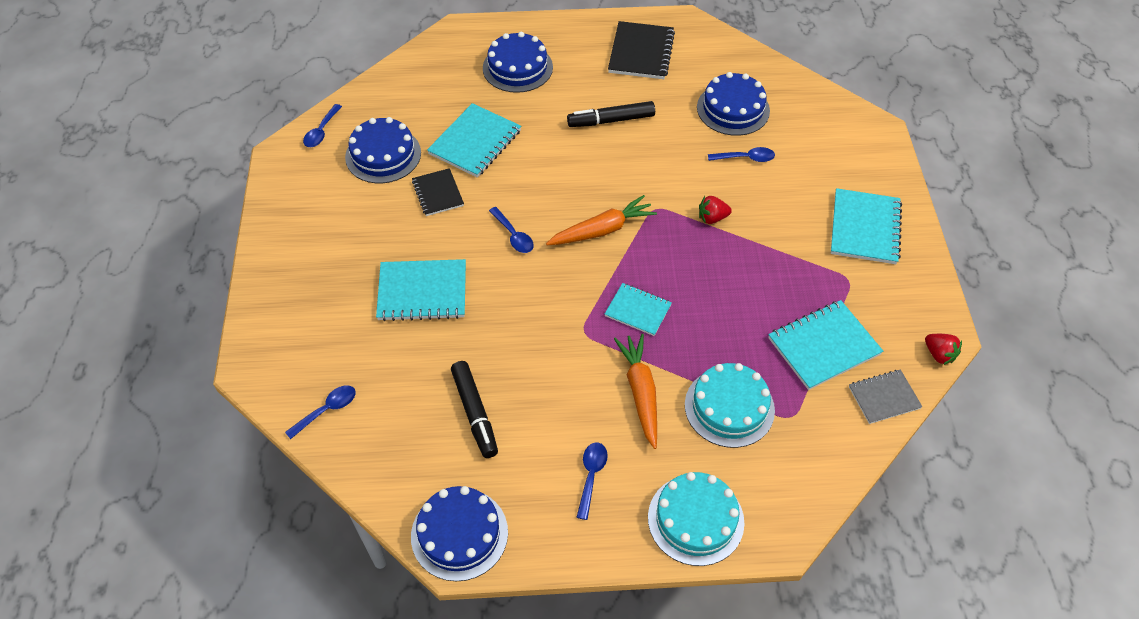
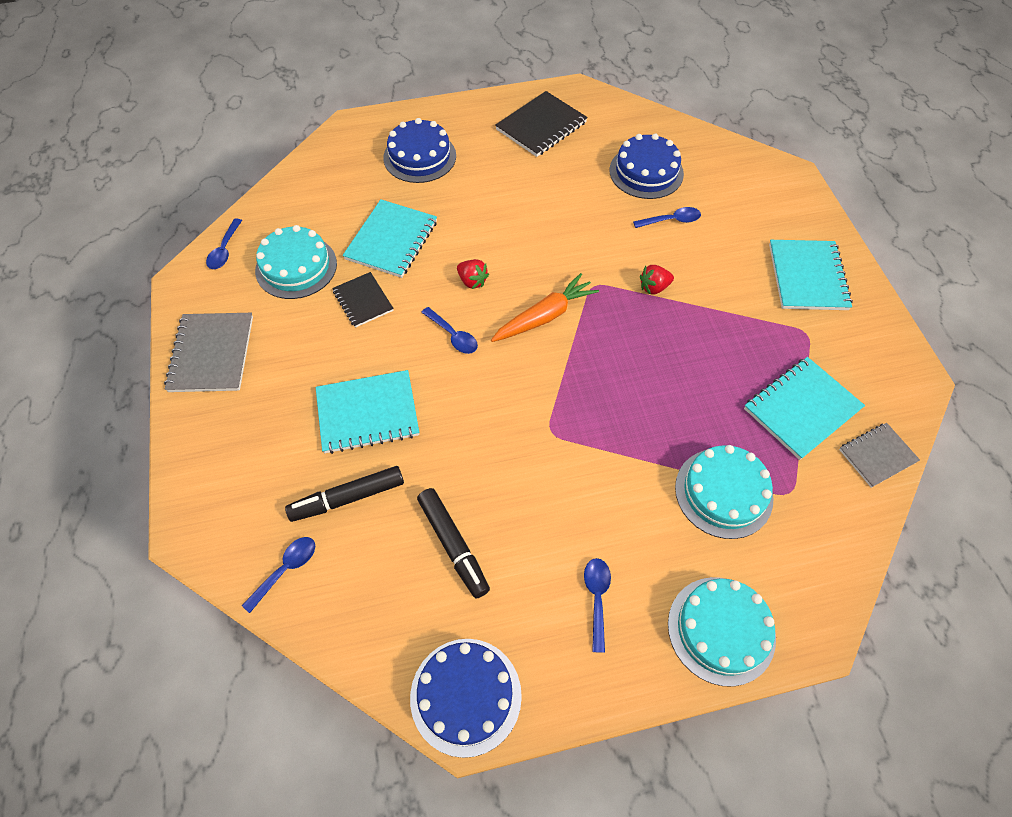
camera: 10 degrees left, 5 degrees up
(294, 221) = (211, 354): none -> grey notebook
(383, 155) = (296, 267): blue cake -> turquoise cake
(611, 120) = (527, 199): black marker -> black marker (347, 498)
(638, 310) = (602, 399): turquoise notebook -> none
(640, 393) = (627, 491): orange carrot -> none
(641, 52) = (541, 126): black notebook -> black notebook turned 45 degrees clockwise
(939, 354) = (917, 400): red strawberry -> red strawberry (472, 281)

